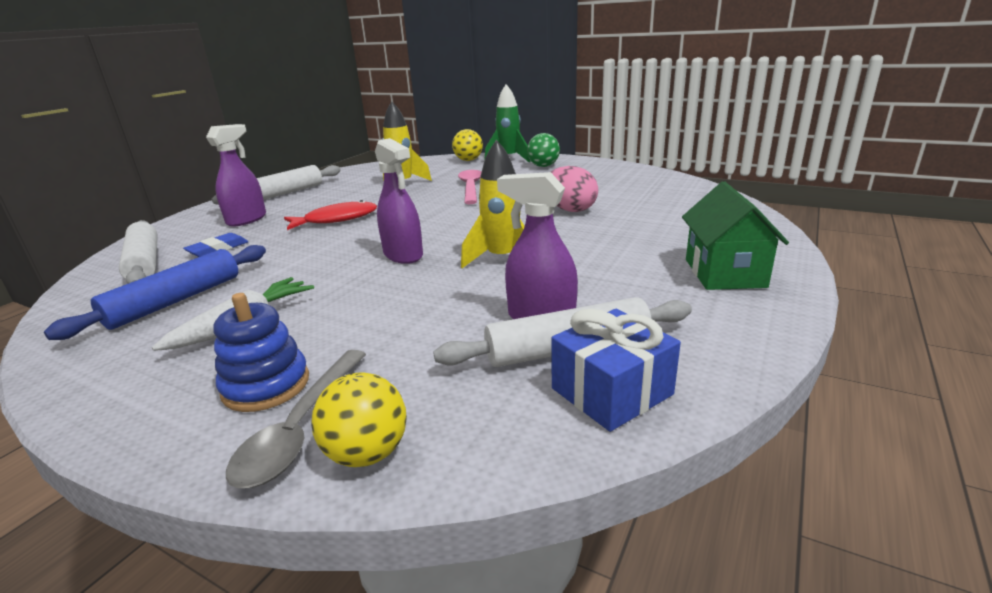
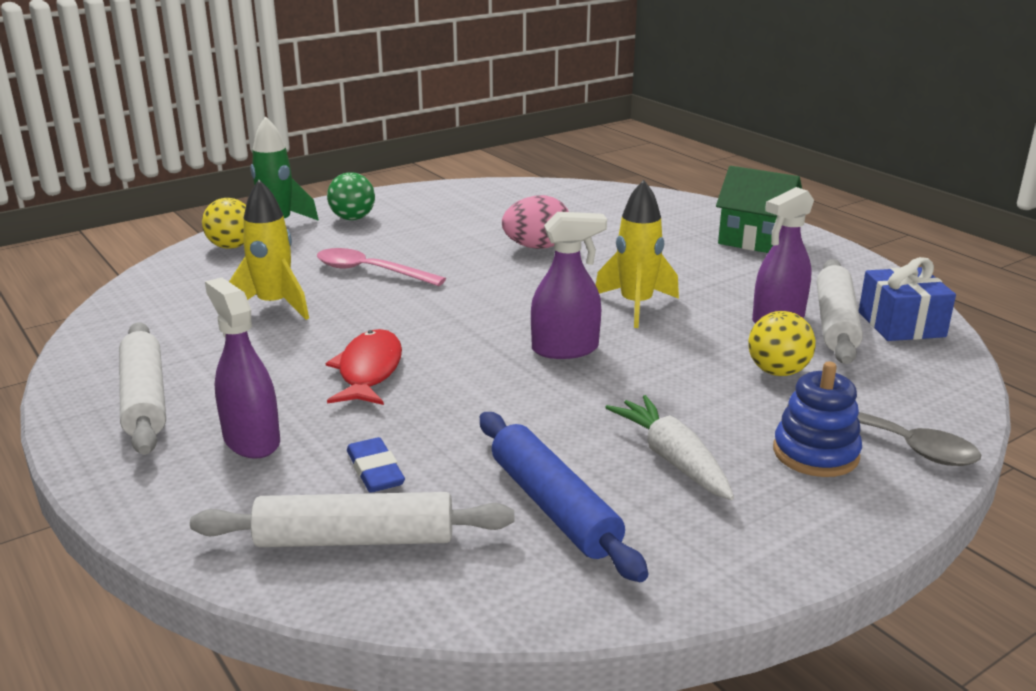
camera: 65 degrees left, 0 degrees up
(367, 453) = (937, 419): yellow ball -> yellow ball (777, 372)

